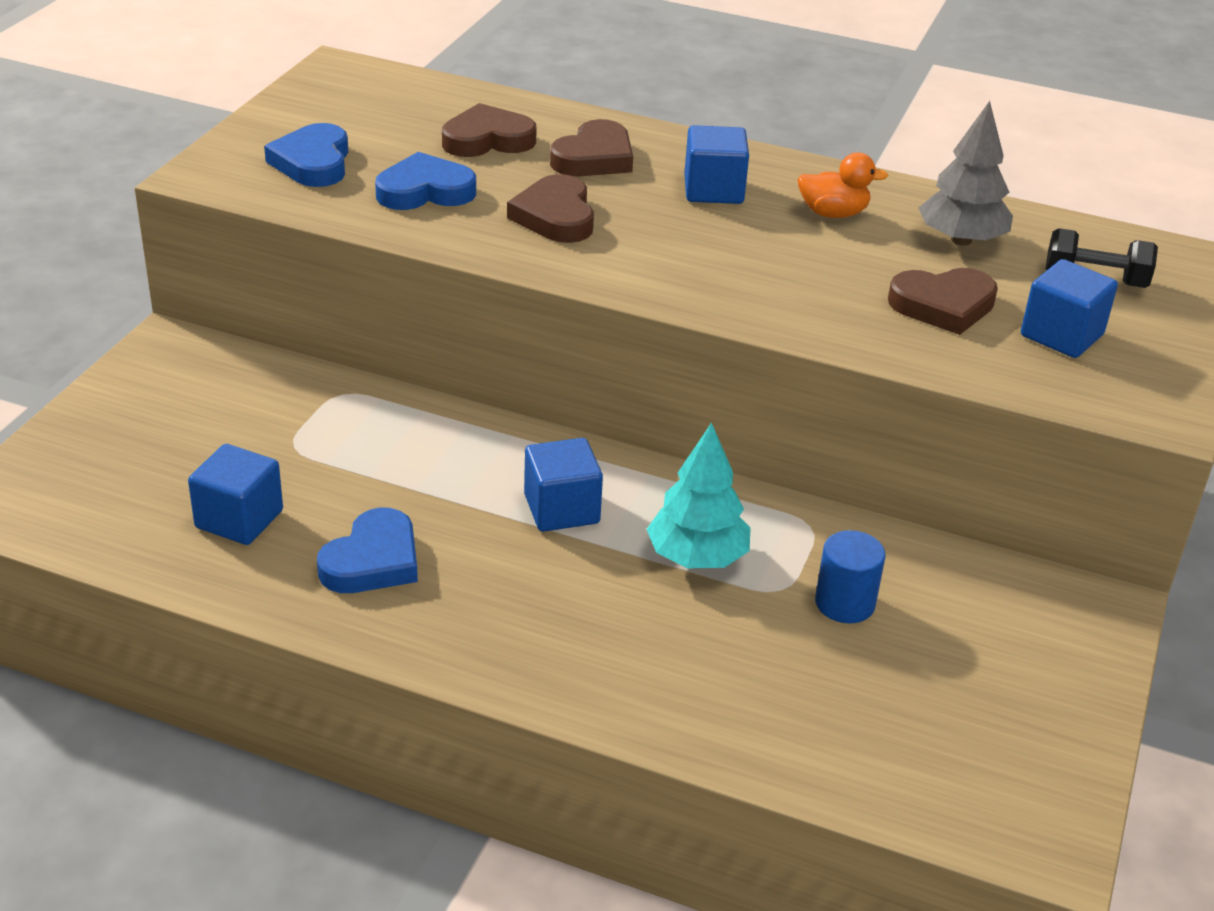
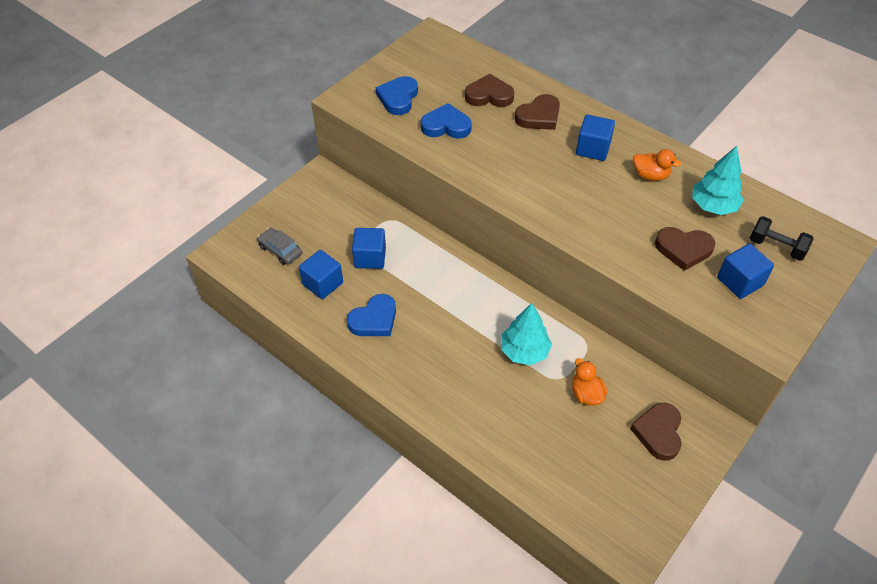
camera: 20 degrees right, 15 degrees up
(125, 478) = (280, 250): none -> grey car
(555, 216) = (504, 154): brown heart -> brown heart (658, 432)
(561, 509) = (470, 309): blue cube -> blue cube (370, 257)
(845, 603) = (586, 394): blue cylinder -> orange duck
(961, 240) = (713, 206): grey tree -> turquoise tree

